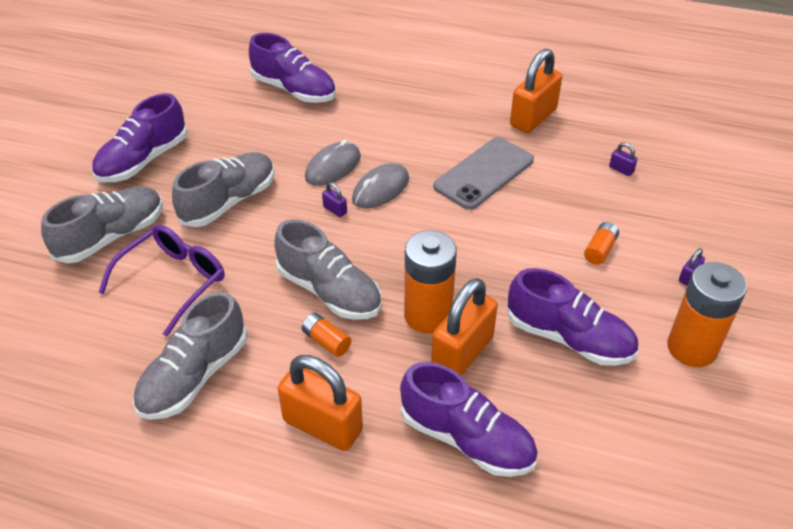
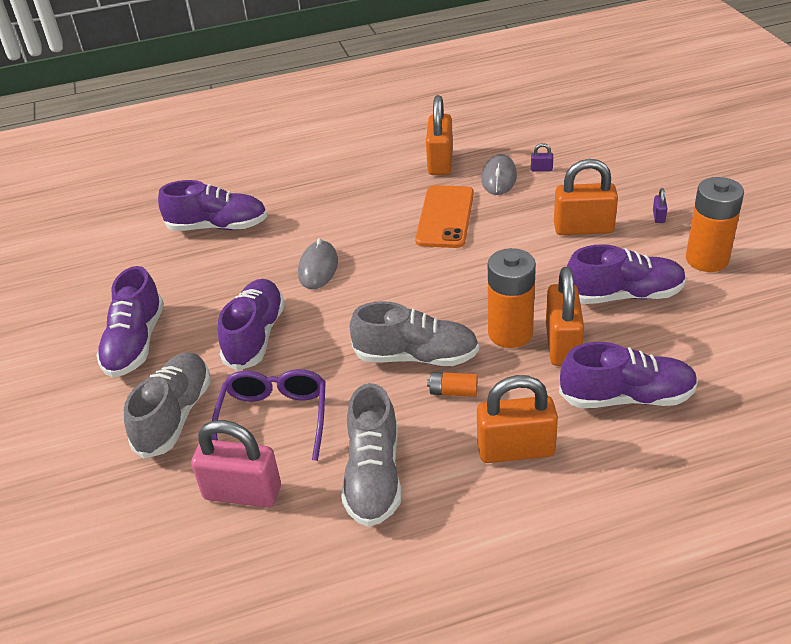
camera: 30 degrees left, 5 degrees down
(94, 329) = (242, 492): none -> pink padlock
(229, 201) = (255, 336): grey shoe -> purple shoe
(335, 210) = (355, 298): purple padlock -> none
(381, 189) = (376, 265): grey mouse -> grey mouse (499, 178)
(484, 173) = (445, 217): grey phone -> orange phone
(600, 250) = (583, 228): orange battery -> orange padlock

